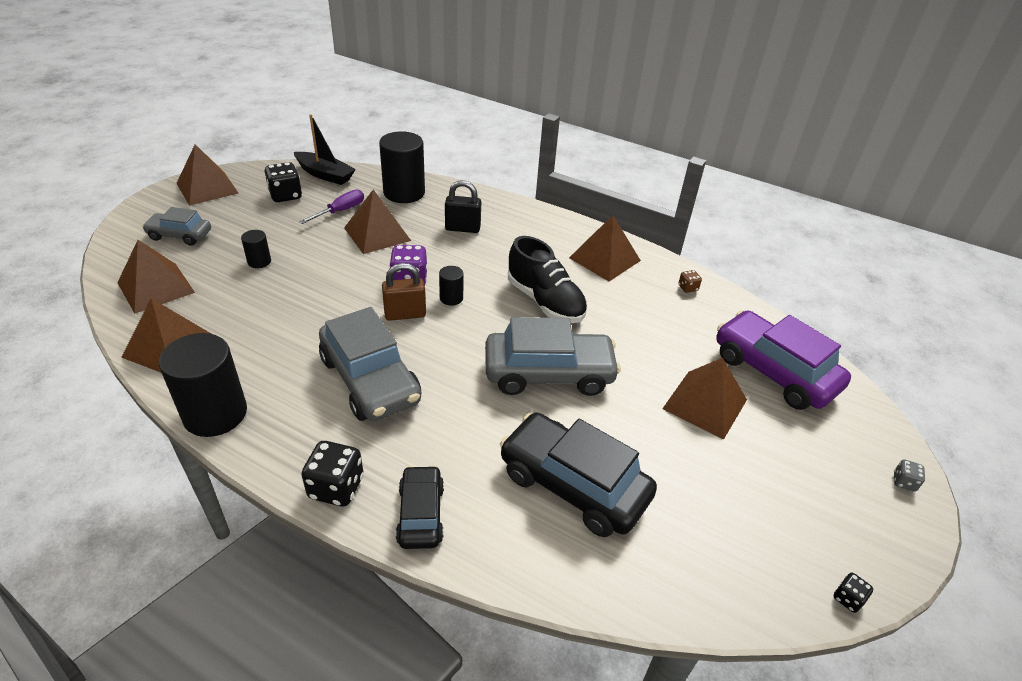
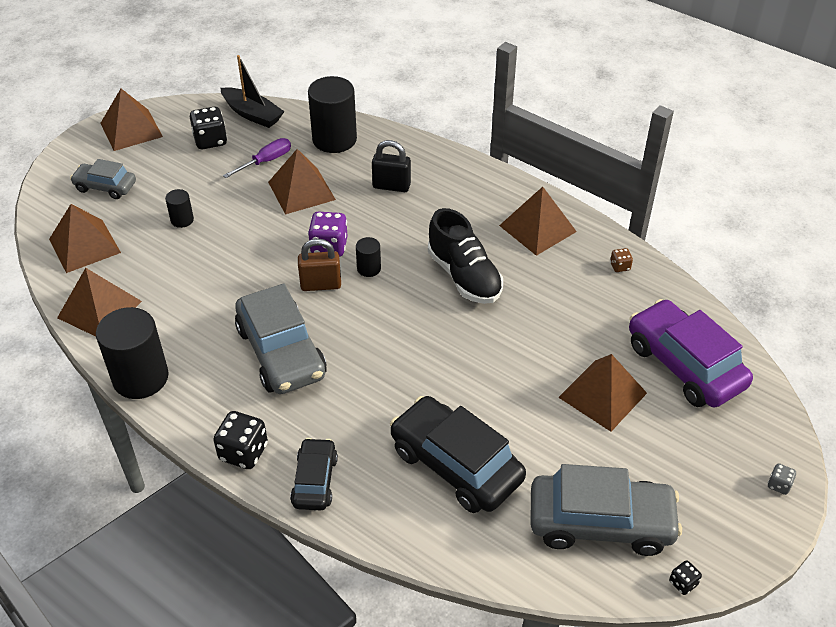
camera: 10 degrees right, 5 degrees up
(548, 373) = (453, 355): grey car -> grey car (600, 523)

